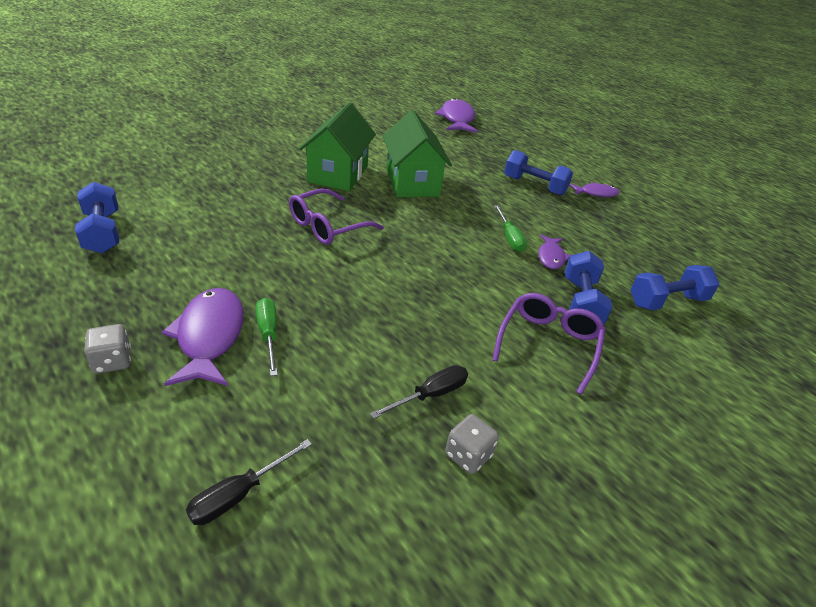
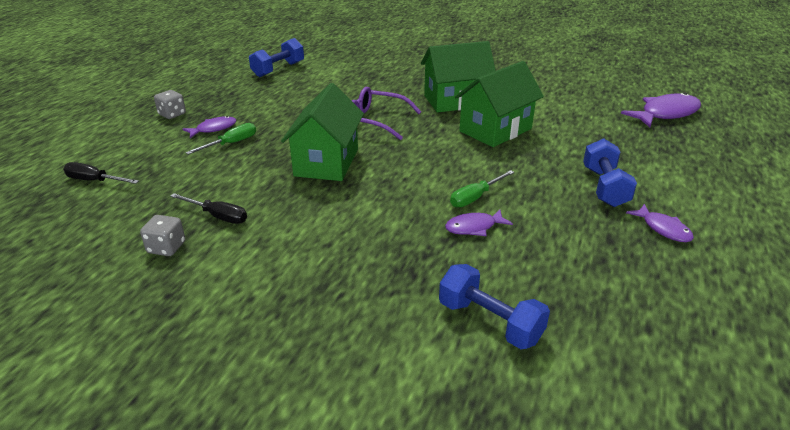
camera: 65 degrees right, 5 degrees down
(209, 336) = (213, 129): purple fish -> purple fish, size x0.57
(382, 285) = (326, 162): none -> green house
(548, 344) = (328, 256): purple glasses -> none
(581, 303) = (414, 261): blue dumbbell -> none

